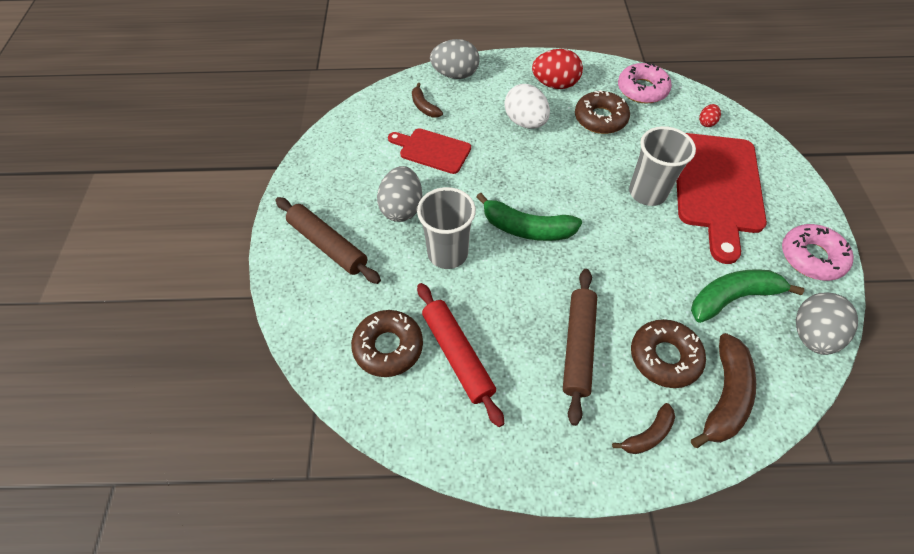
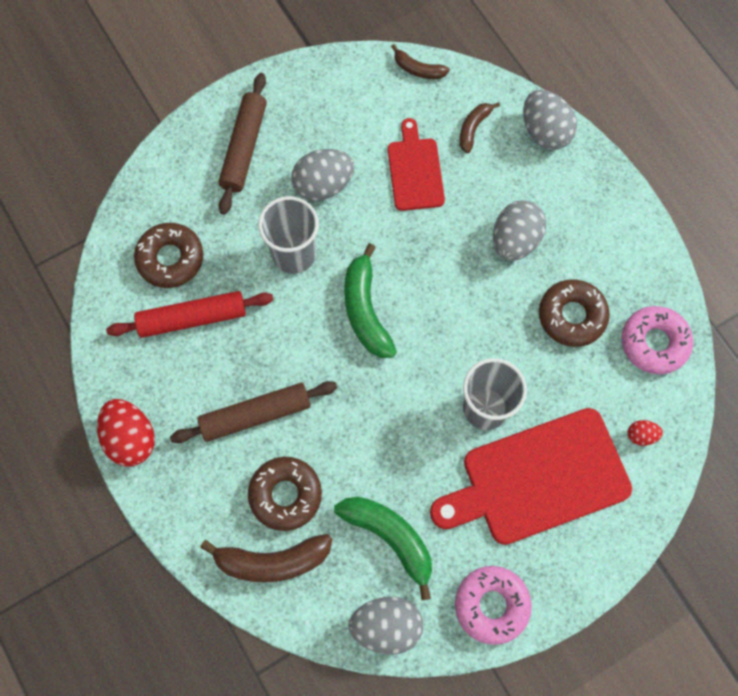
camera: 60 degrees right, 15 degrees up
(457, 355) = (192, 318): red rolling pin -> red rolling pin turned 45 degrees clockwise
(525, 122) = (515, 240): white egg -> grey egg
(555, 84) = (598, 243): red egg -> red egg (131, 438)
(648, 434) = (200, 507): brown banana -> brown banana (418, 69)

